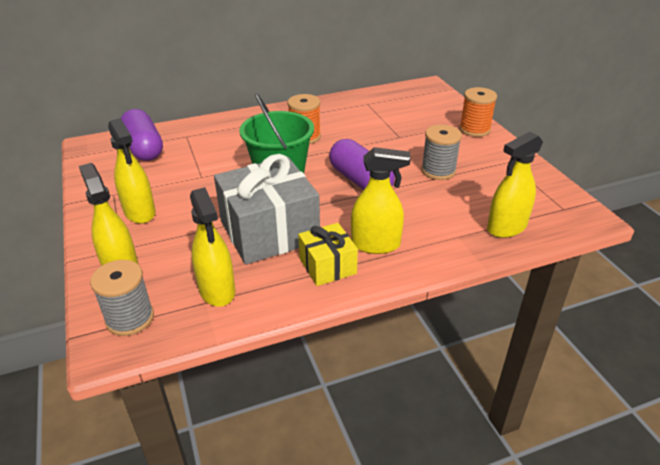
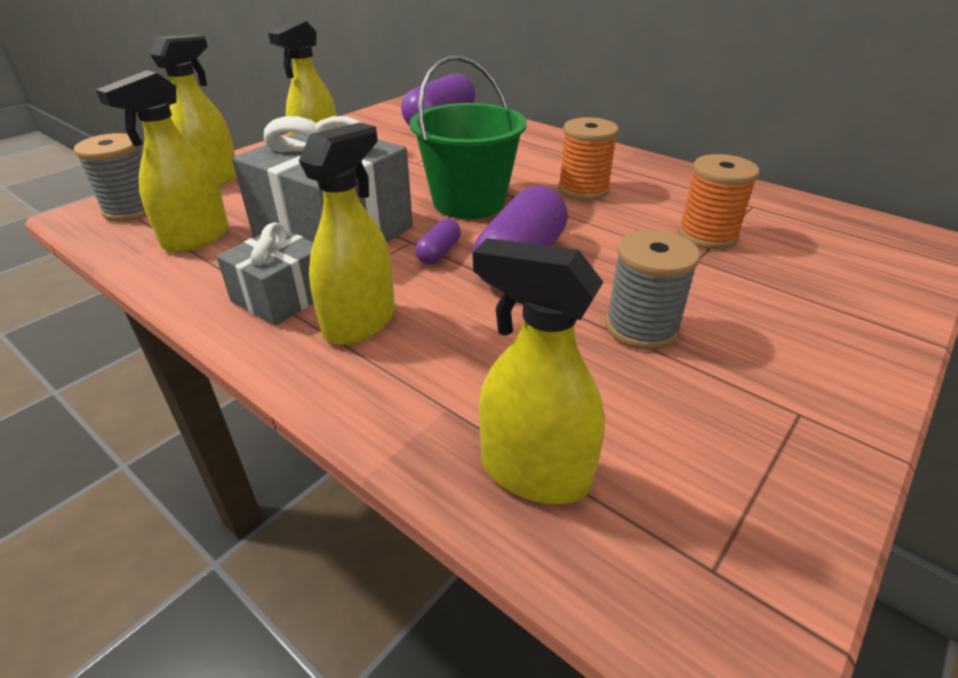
camera: 60 degrees right, 0 degrees up
(327, 266) = (281, 296): yellow gift -> grey gift
(328, 202) = (439, 253): none -> purple capsule
(376, 244) = (360, 323): yellow spray bottle -> yellow spray bottle turned 120 degrees counterclockwise
(474, 129) = (856, 333): orange spool -> orange spool (707, 235)

